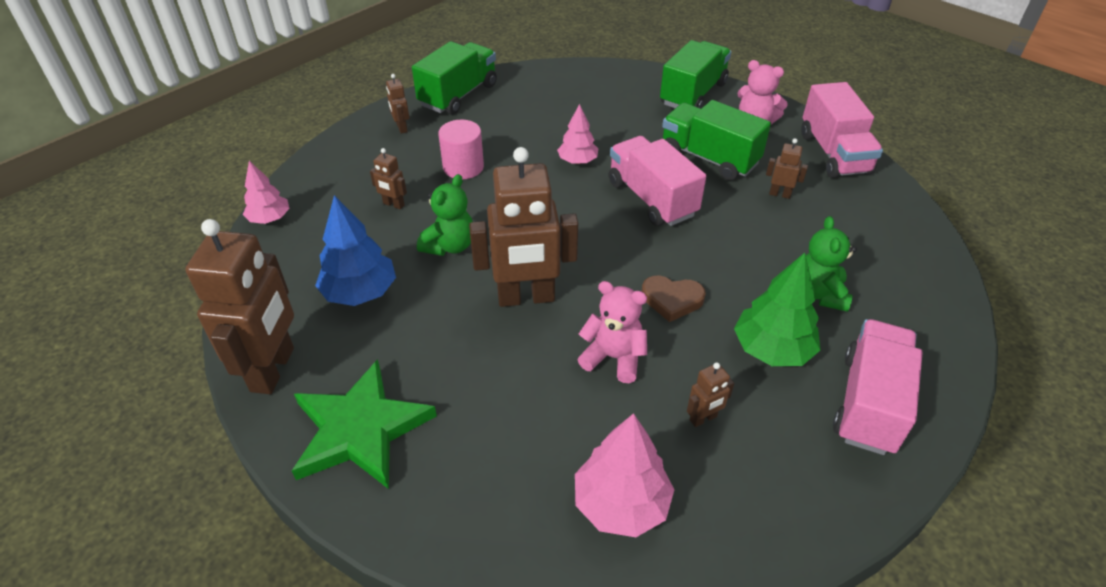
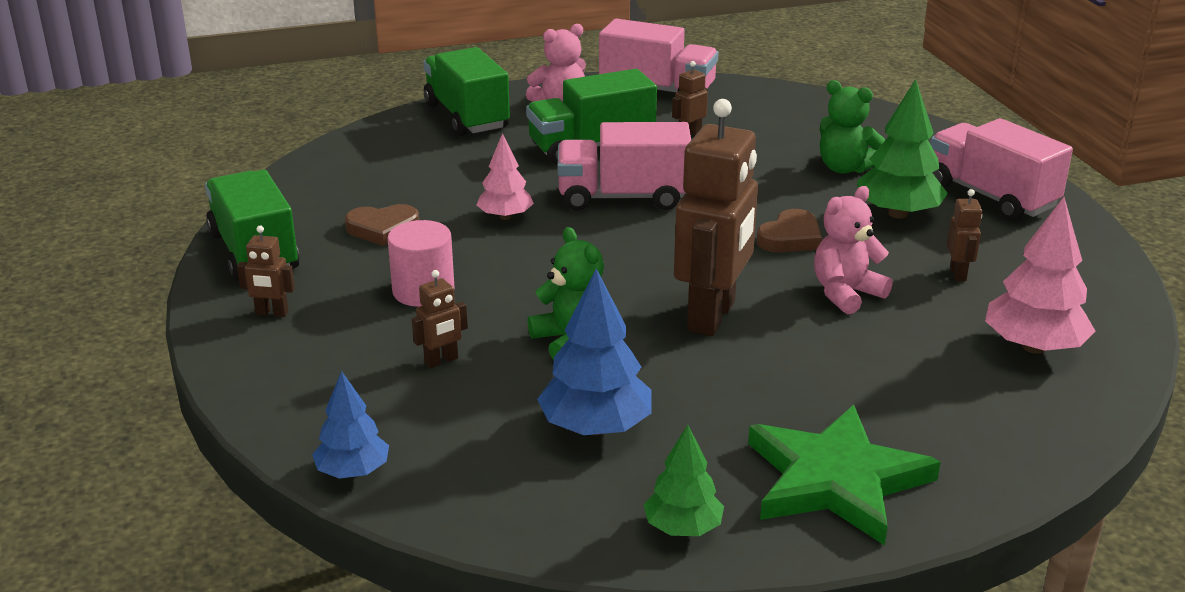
camera: 60 degrees left, 15 degrees down
(270, 219) = (353, 471): pink tree -> blue tree
(273, 369) = (682, 528): brown robot -> green tree
(521, 124) = (383, 229): none -> brown heart

